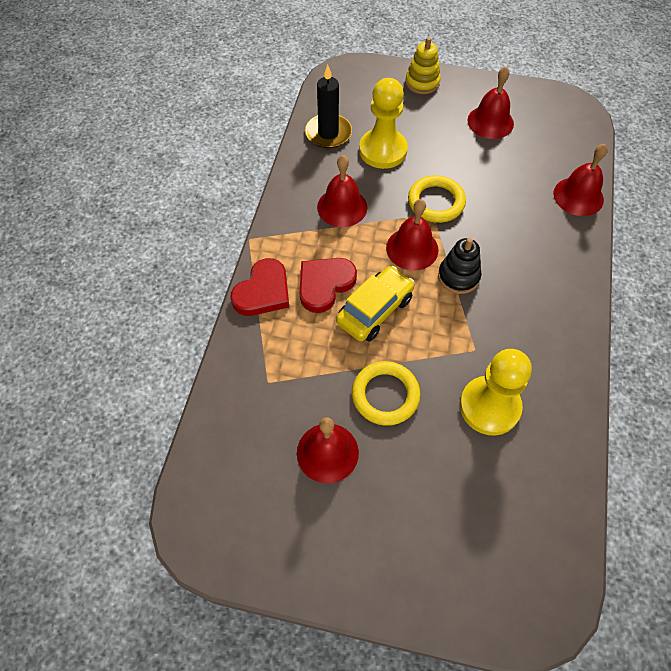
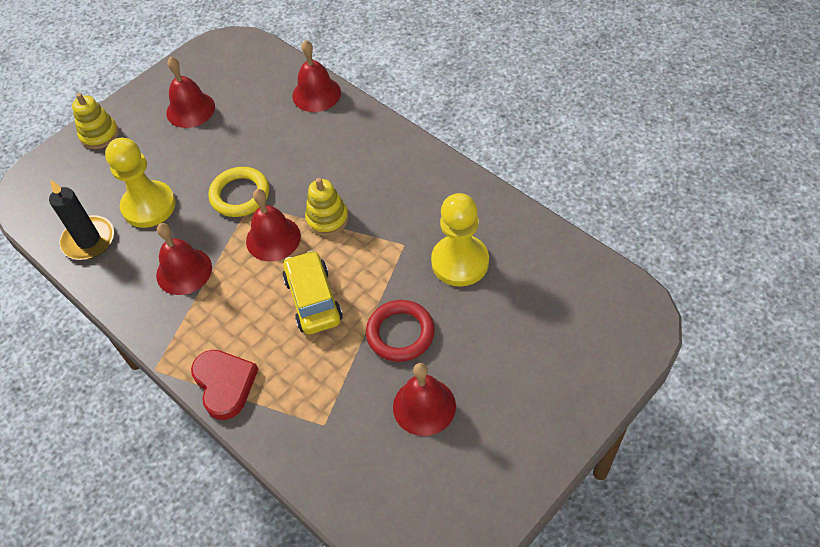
camera: 55 degrees left, 5 degrees down
(324, 285) = (257, 327): red heart -> none
(385, 395) = (400, 333): yellow ring -> red ring
(458, 276) = (327, 219): black stacking toy -> yellow stacking toy

